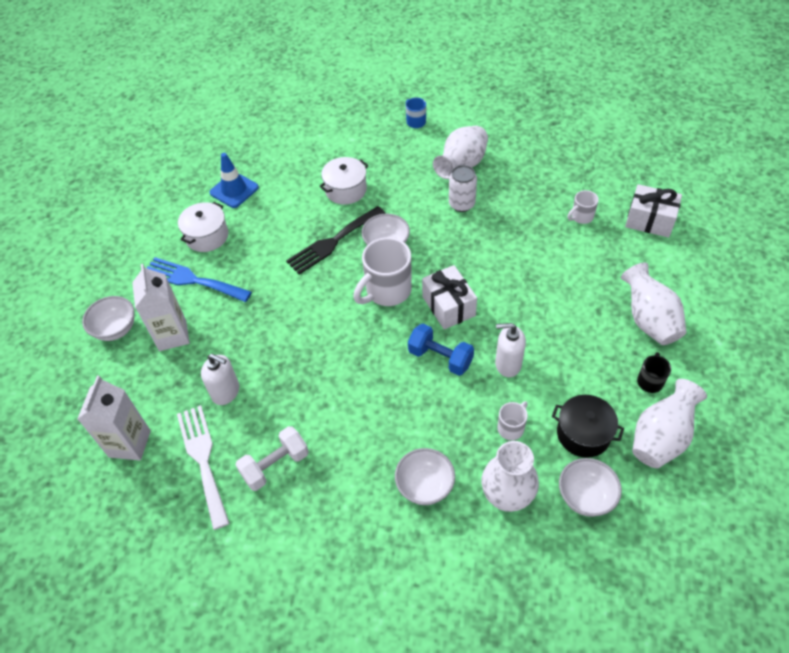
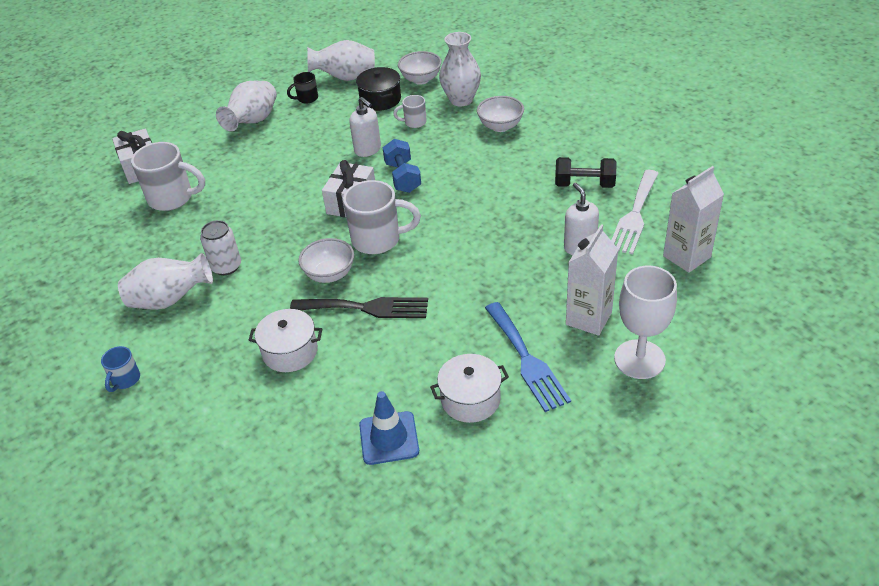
camera: 135 degrees left, 10 degrees down
(116, 329) = (639, 359): white bowl -> white goblet
(275, 465) = (584, 184): white dumbbell -> black dumbbell
(581, 217) = (172, 198): white mug -> white mug, size x1.94

